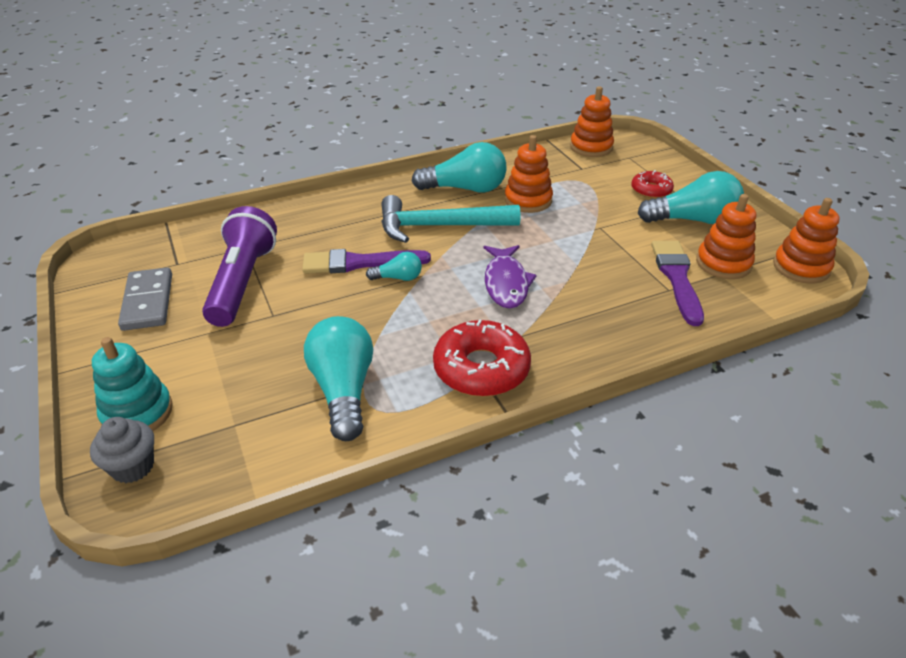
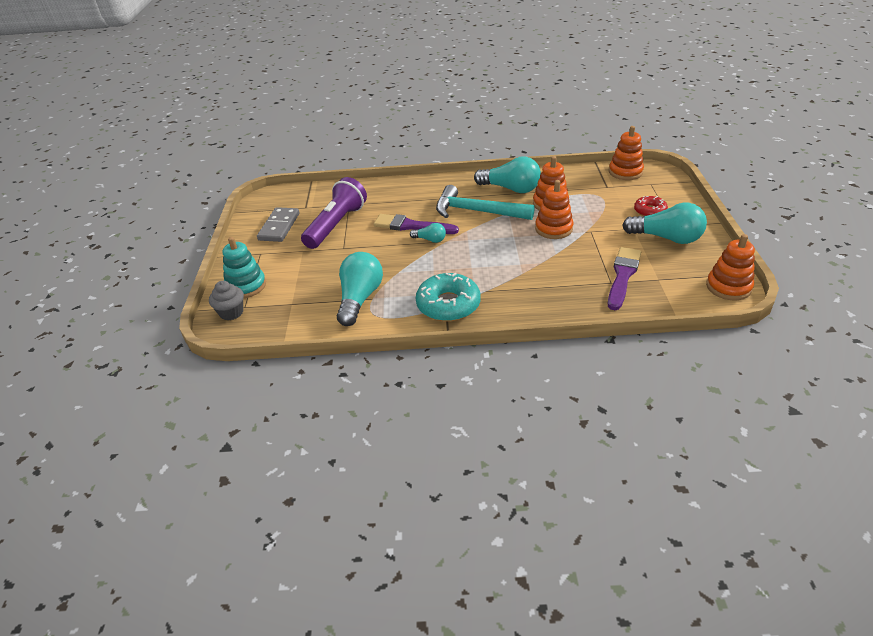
camera: 25 degrees right, 0 degrees up
(481, 368) = (448, 304): red donut -> turquoise donut
(506, 283) = (498, 256): purple fish -> none
(723, 263) = (667, 272): orange stacking toy -> orange stacking toy (553, 229)

